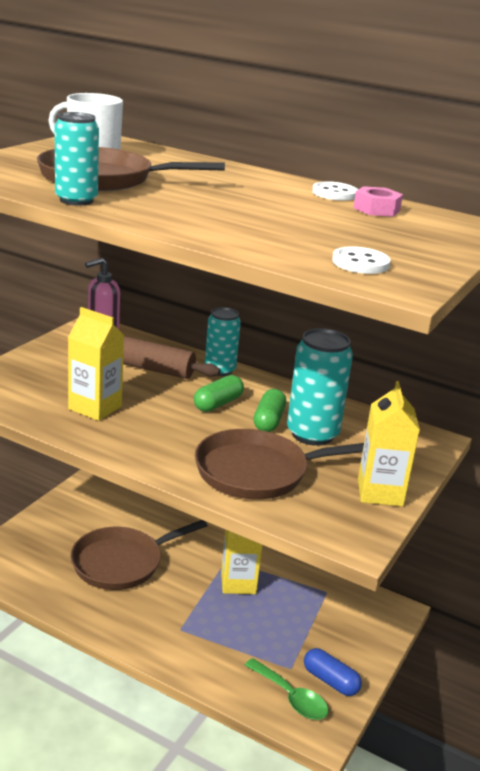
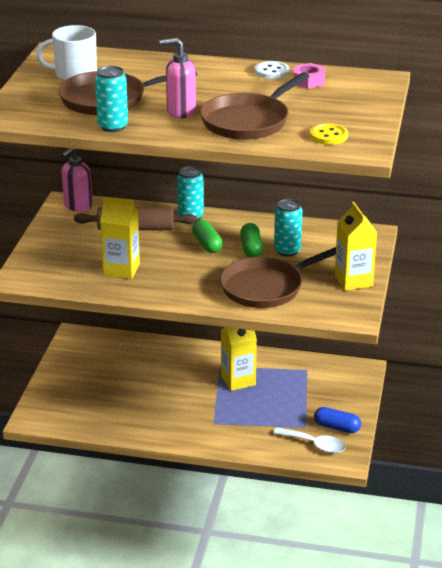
camera: 15 degrees left, 5 degrees up
(122, 563) = (141, 389): brown pan -> brown pan (248, 121)
(179, 204) = (180, 112): none -> pink soap dispenser
(218, 404) = (207, 244): green capsule -> green capsule turned 45 degrees counterclockwise
(291, 697) = (314, 444): green spoon -> white spoon
(312, 434) = (287, 251): turquoise can -> turquoise can, size x0.66
(360, 263) = (328, 136): white button -> yellow button

